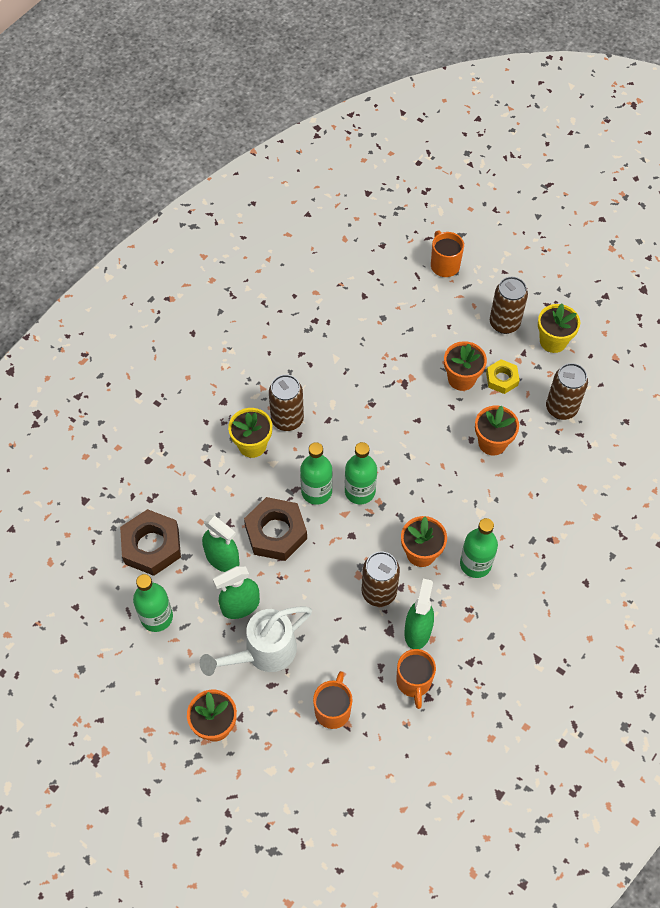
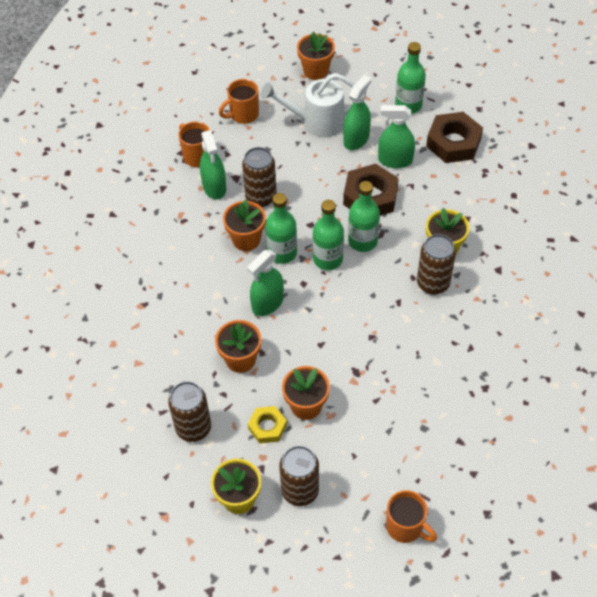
camera: 150 degrees right, 5 degrees down
(263, 652) = (316, 122): white watering can -> white watering can turned 120 degrees counterclockwise
(333, 710) = (243, 115): orange mug -> orange mug turned 75 degrees clockwise
(440, 479) = (267, 303): none -> green spray bottle
(475, 564) = (197, 254): green bottle -> green bottle (282, 253)

